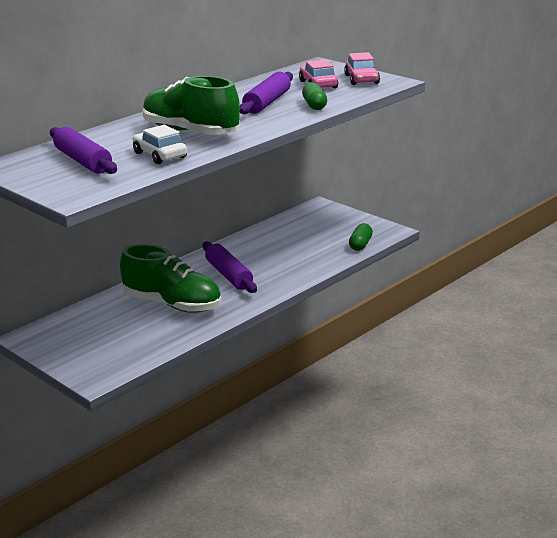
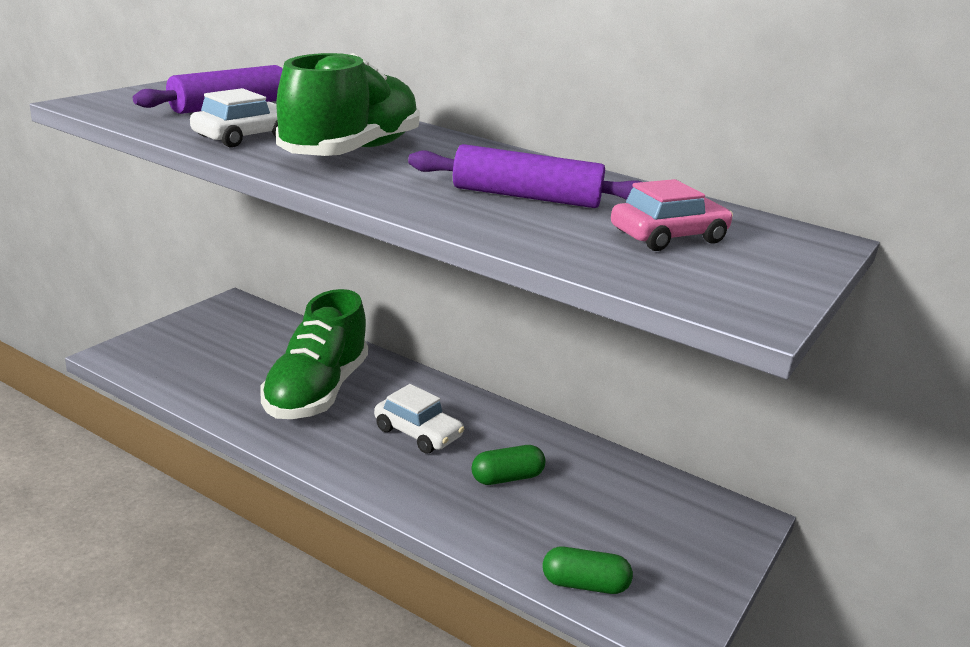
camera: 75 degrees right, 0 degrees up
(229, 275) = (418, 433): purple rolling pin -> white car
(314, 105) = (524, 231): green capsule -> green capsule (507, 478)
(362, 79) = (739, 278): pink car -> none

